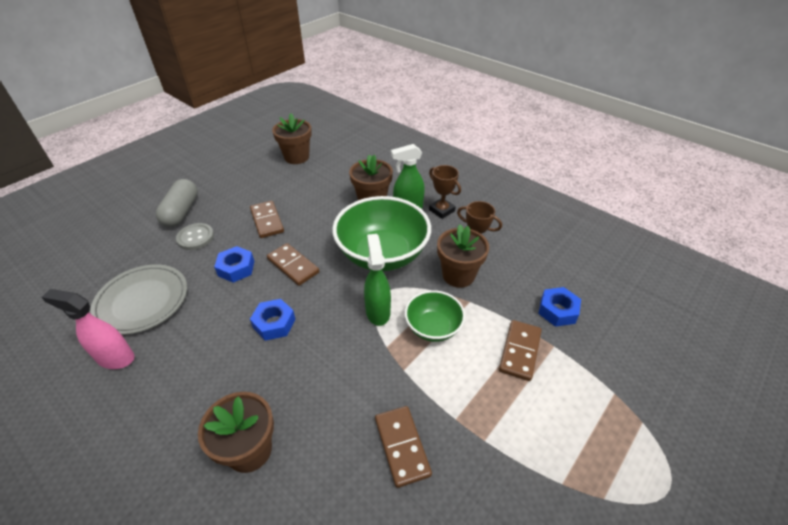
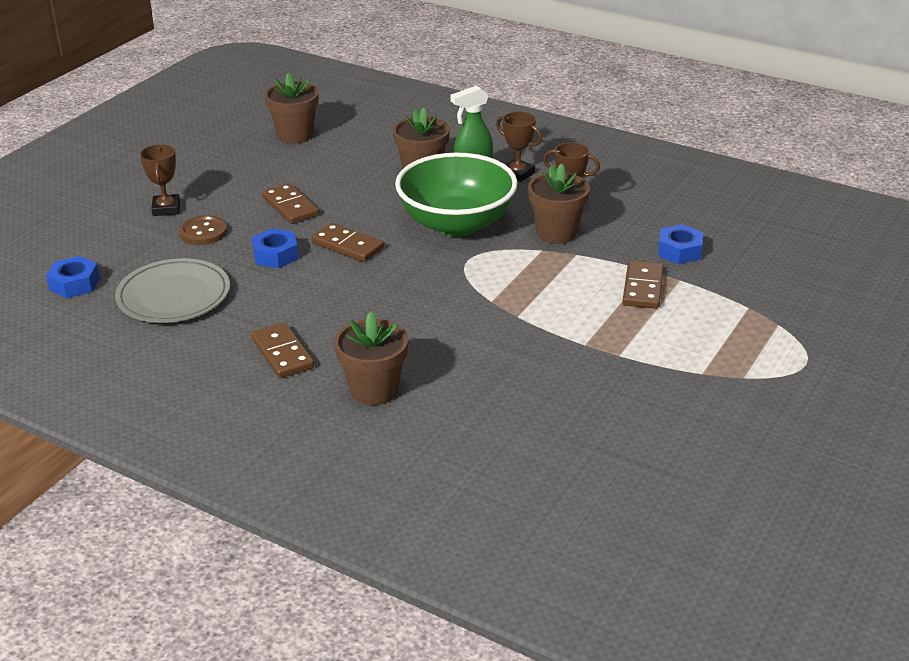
camera: 10 degrees left, 10 degrees down
(115, 358) = (175, 344): pink spray bottle -> none
(181, 212) = (166, 209): grey capsule -> brown trophy
(195, 237) = (203, 232): grey button -> brown button
(274, 323) = (350, 297): blue nut -> blue nut (74, 284)
(378, 311) = (470, 274): green spray bottle -> none
(402, 446) = (535, 369): brown domino -> brown domino (282, 353)
(433, 327) = (540, 280): green bowl -> none

